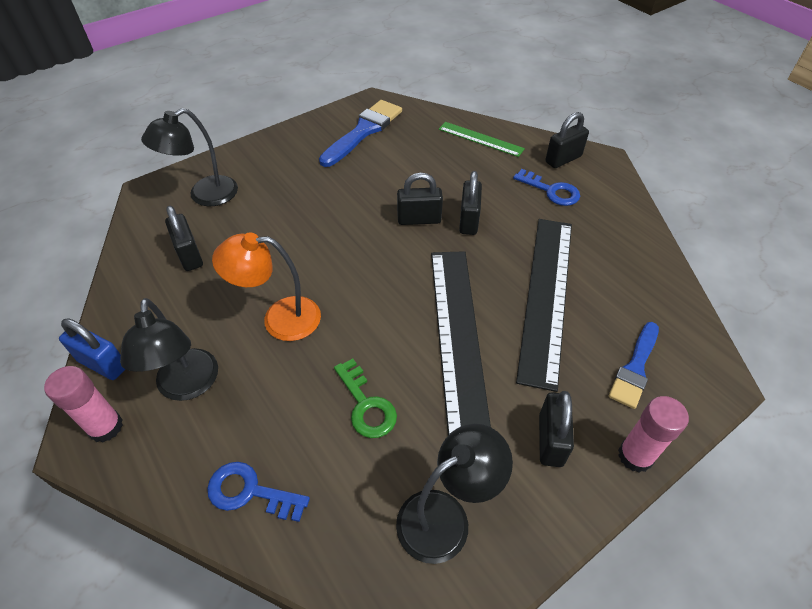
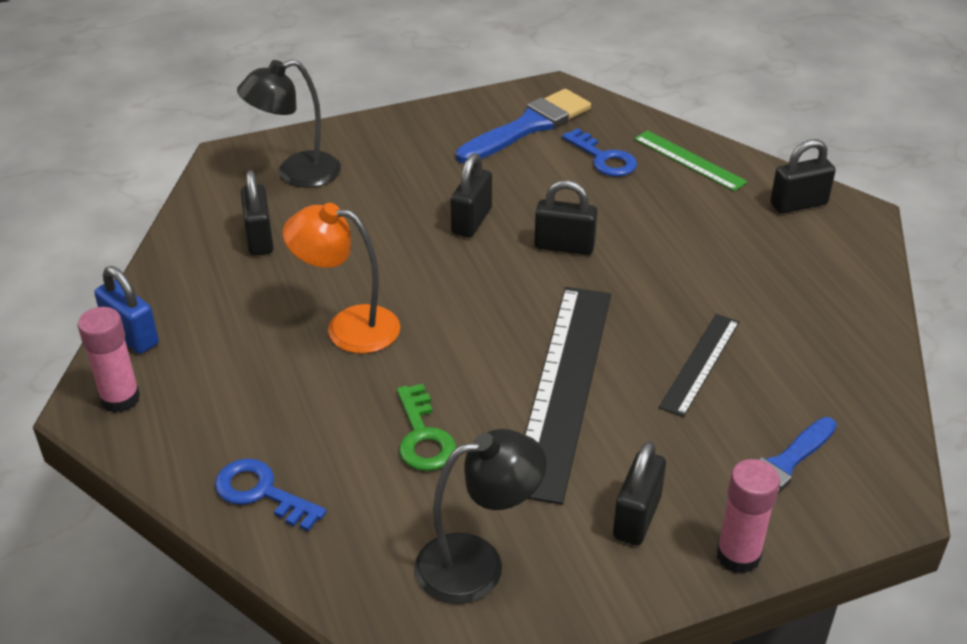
camera: 15 degrees right, 10 degrees down
(188, 386) = (221, 377): black lamp -> none
(468, 220) = (631, 258): black padlock -> black padlock (471, 221)
(546, 296) = (700, 363): black ruler -> black ruler, size x0.52
(551, 191) = (763, 241): blue key -> blue key (603, 158)

